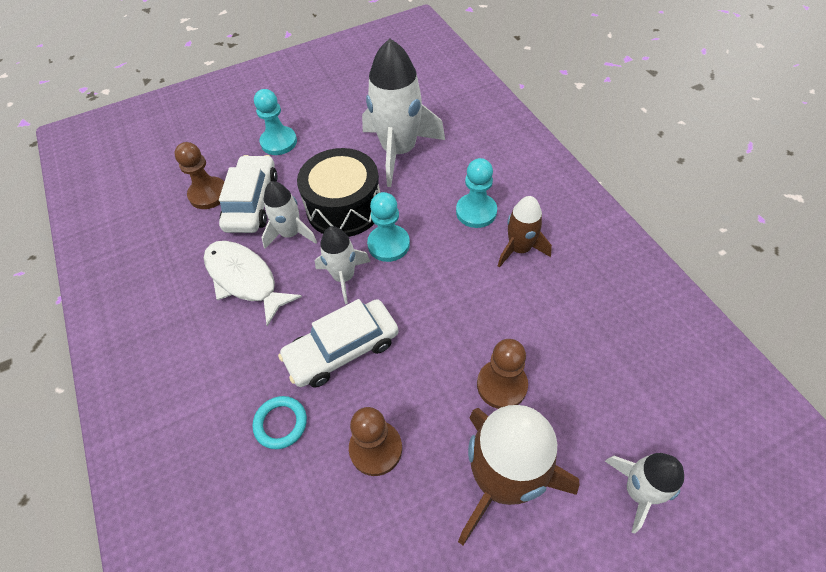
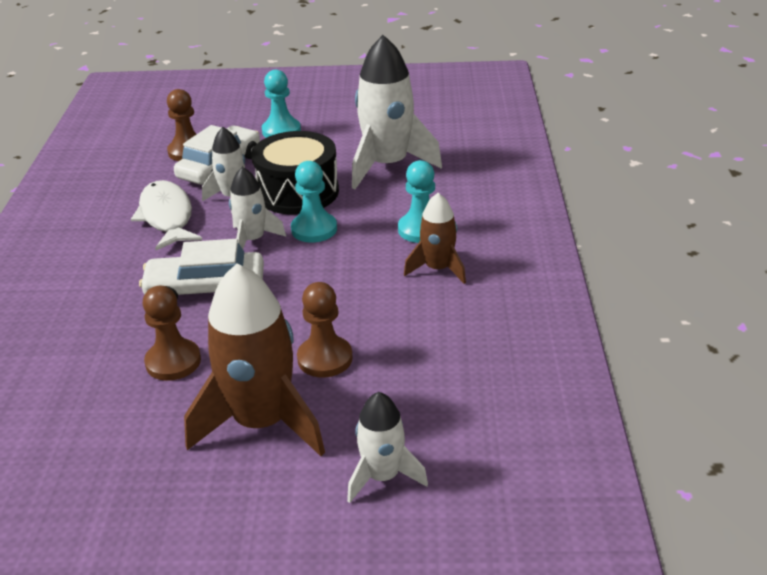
camera: 25 degrees right, 20 degrees down
(281, 423) = (111, 319): turquoise ring -> none

